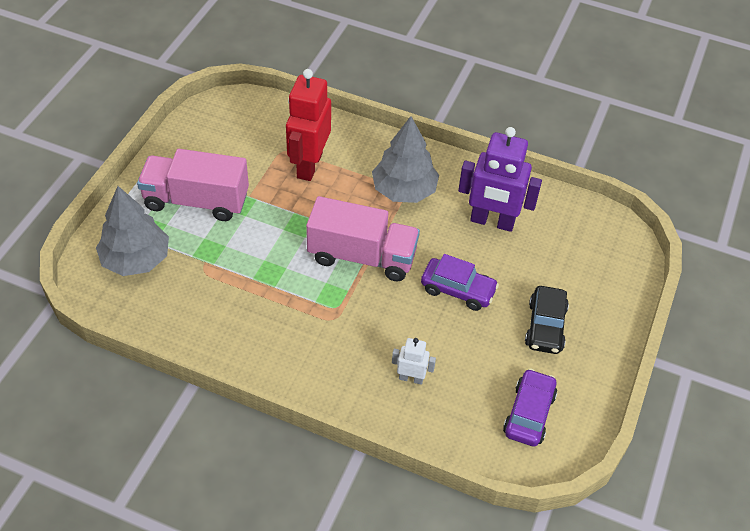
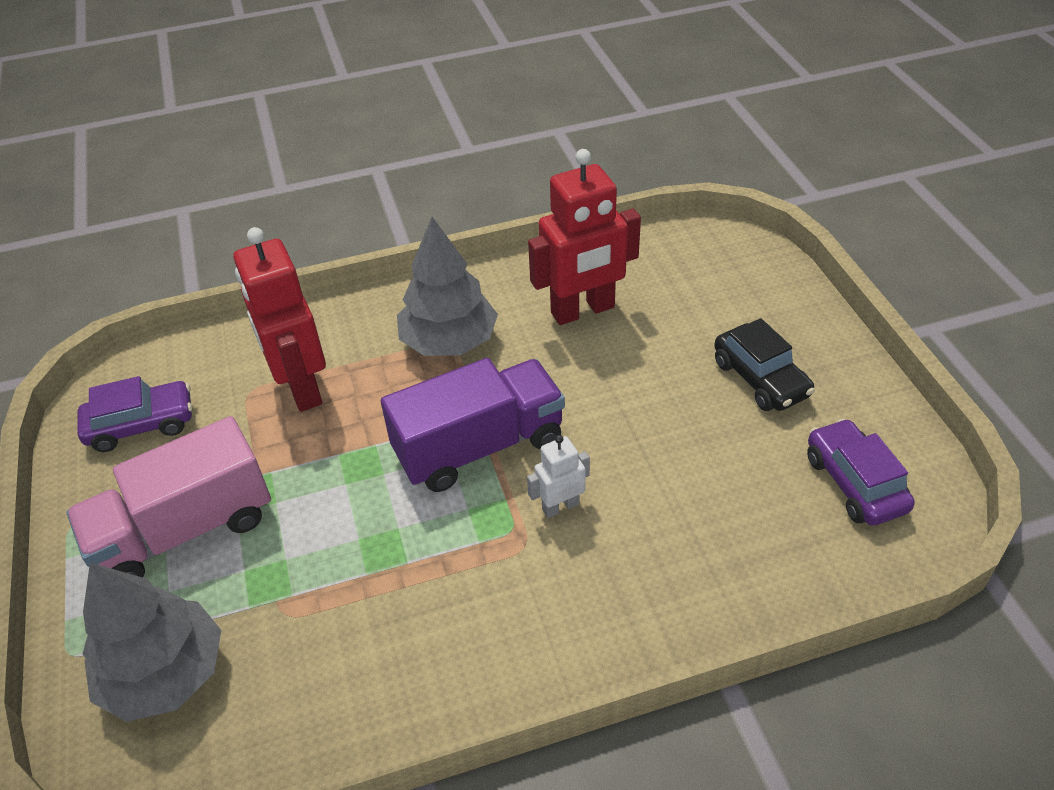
camera: 35 degrees left, 5 degrees down
(362, 256) = (479, 446): pink truck -> purple truck
(411, 378) = (691, 544): white robot -> white robot (560, 506)
(458, 290) = (629, 406): purple car -> purple car (141, 425)
(492, 222) = (583, 311): purple robot -> red robot

